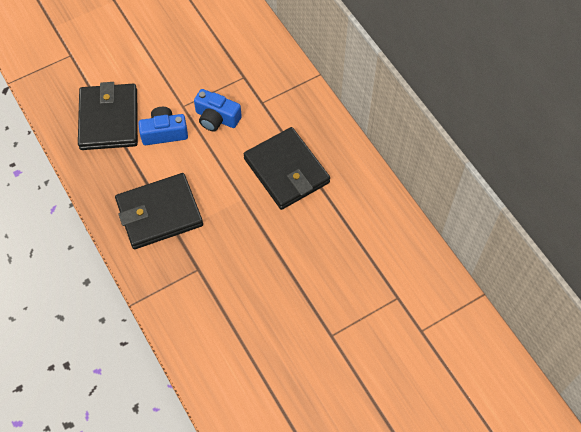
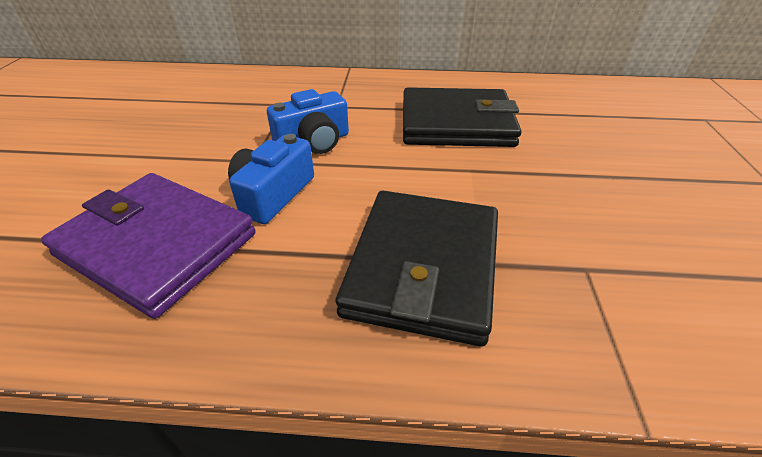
camera: 55 degrees left, 20 degrees down
(109, 119) = (157, 245): black wallet -> purple wallet

